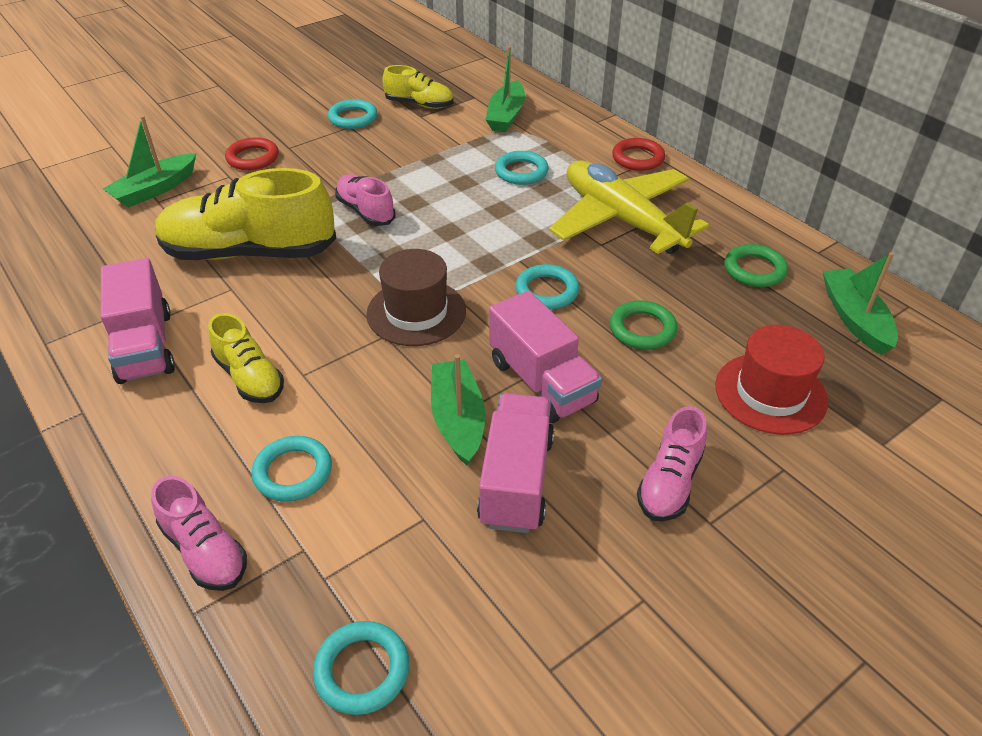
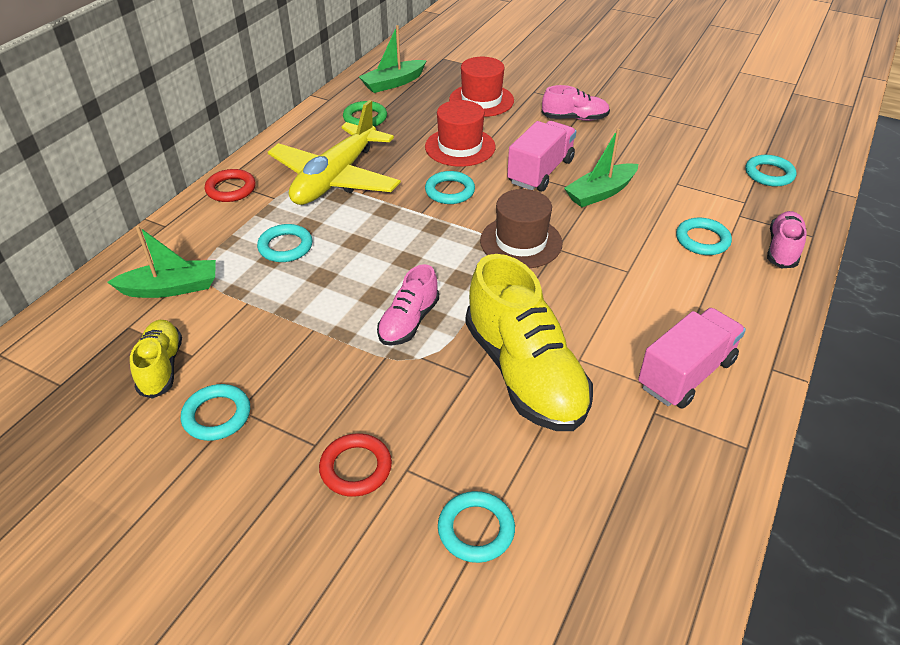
camera: 115 degrees left, 0 degrees up
(155, 189) = (476, 529): green boat -> turquoise ring
(249, 378) = (656, 296): yellow shoe -> none
(516, 480) = (621, 161): pink truck -> none
(642, 329) = (460, 147): green ring -> red hat

